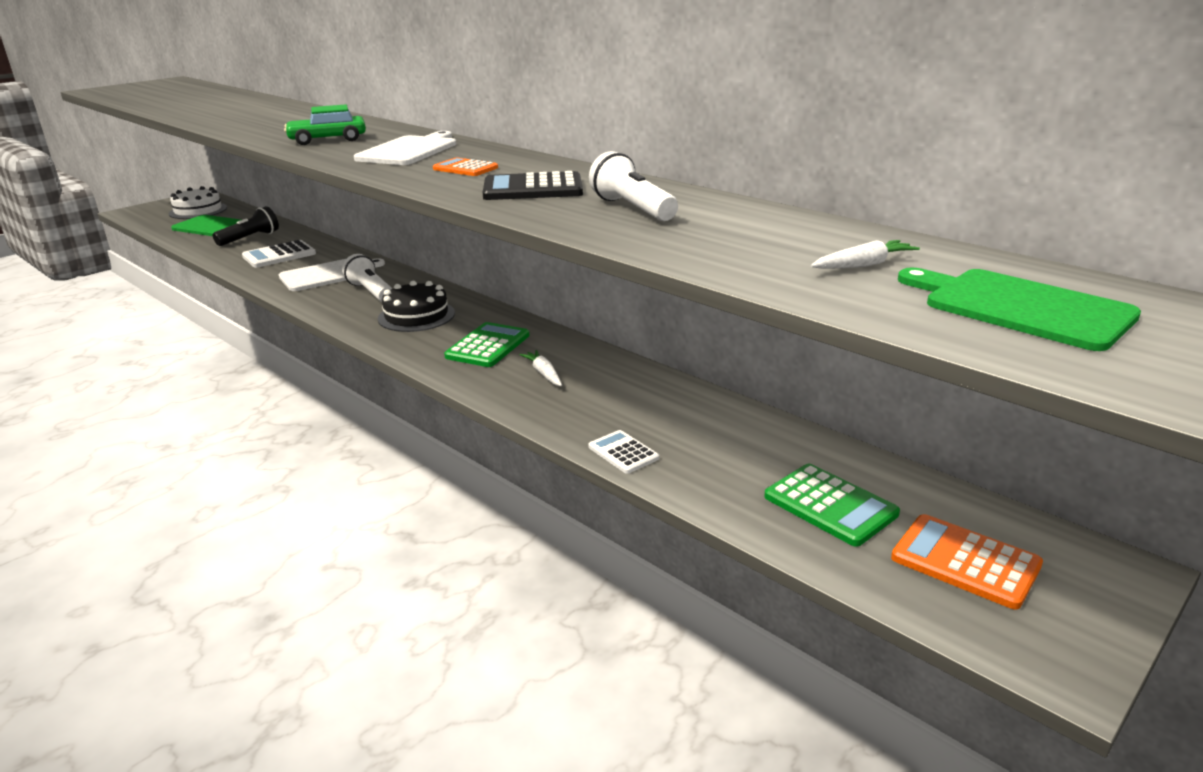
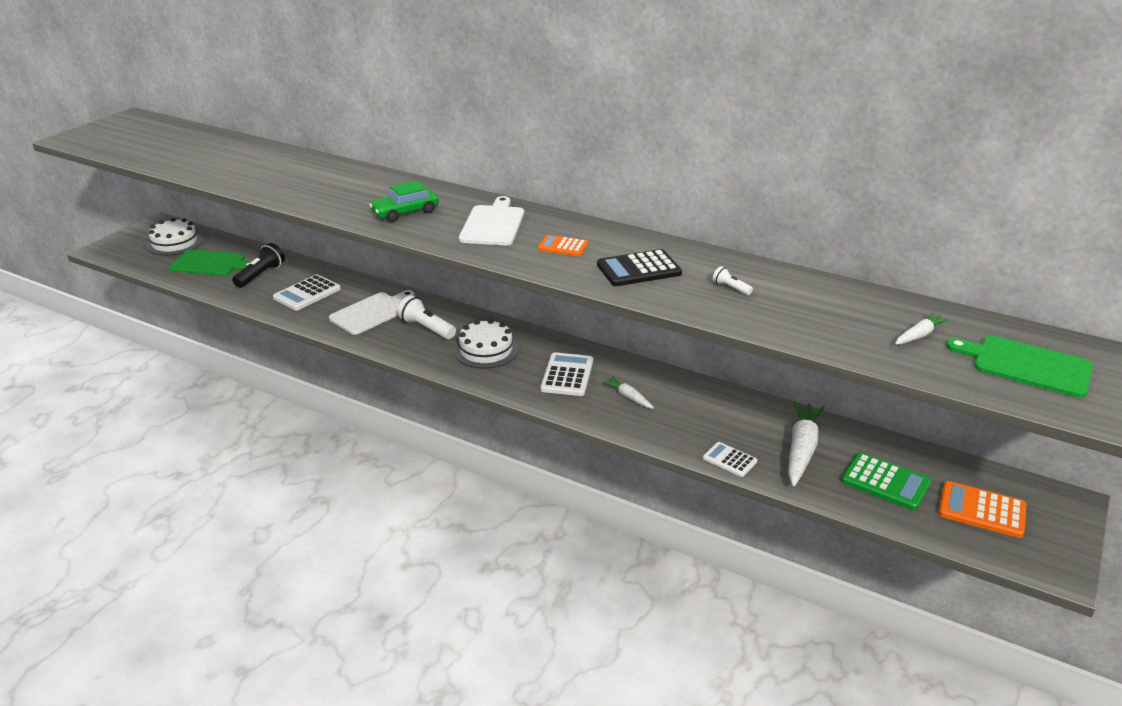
camera: 15 degrees left, 5 degrees up
(416, 316) = (486, 350): black cake -> white cake
(488, 346) = (567, 375): green calculator -> white calculator
(632, 209) = (730, 288): white flashlight -> white flashlight, size x0.51
(730, 452) = (801, 449): none -> white carrot

